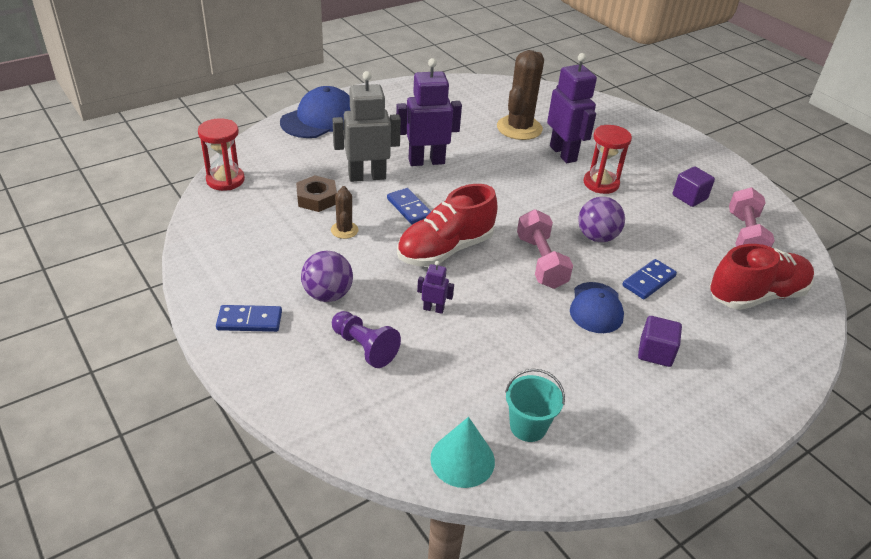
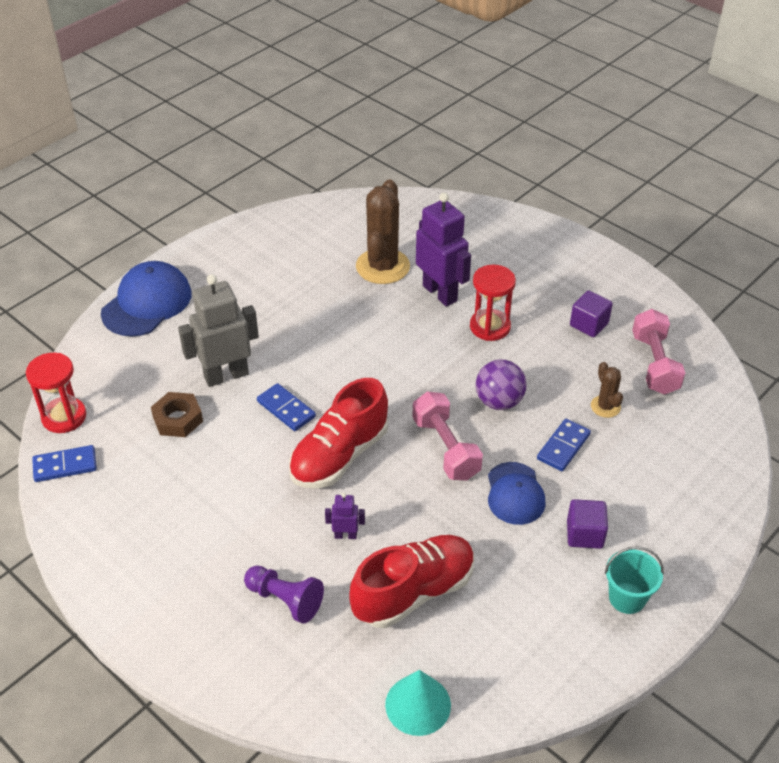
camera: 10 degrees left, 5 degrees up
(249, 321) = (153, 597): blue domino -> blue domino (65, 466)
(328, 295) = (227, 544): purple ball -> none
(344, 230) = (221, 455): brown cactus -> brown cactus (605, 406)
(426, 161) = (288, 339): purple robot -> none
(528, 426) = (474, 652): turquoise bucket -> turquoise bucket (627, 598)
(756, 295) = (676, 439): red shoe -> red shoe (414, 592)

